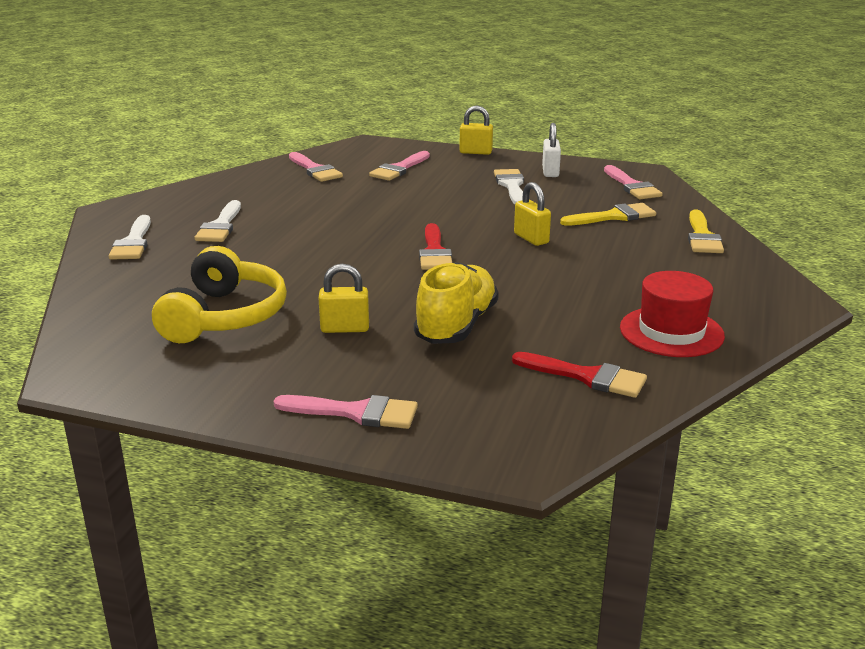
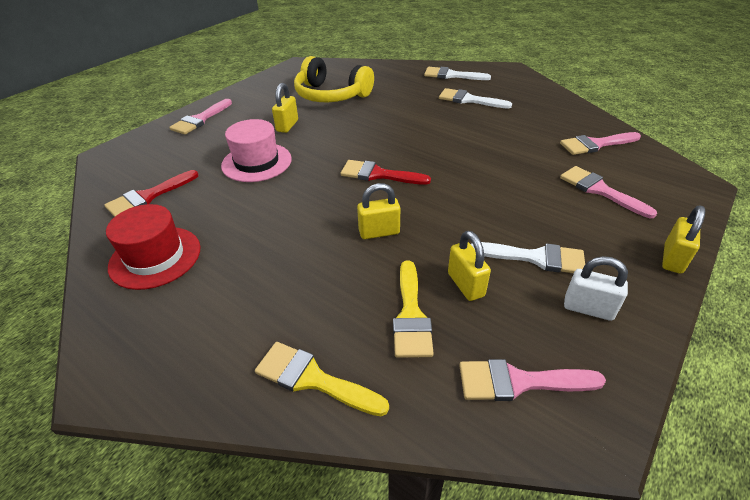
camera: 110 degrees right, 15 degrees up
(456, 325) = (256, 162): yellow shoe -> pink hat
(564, 204) = (465, 285): none -> yellow padlock

